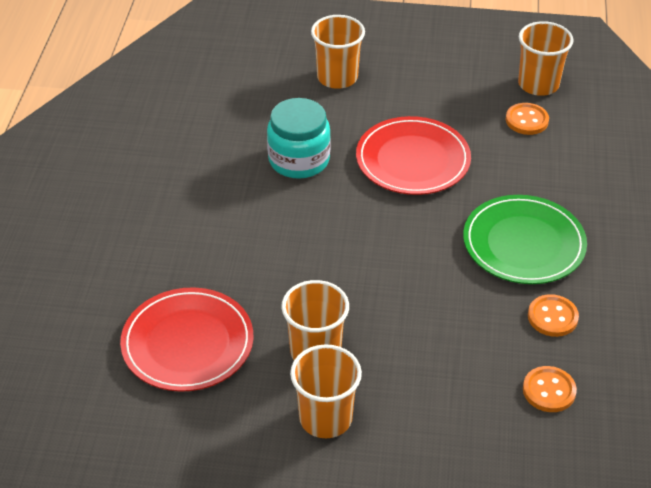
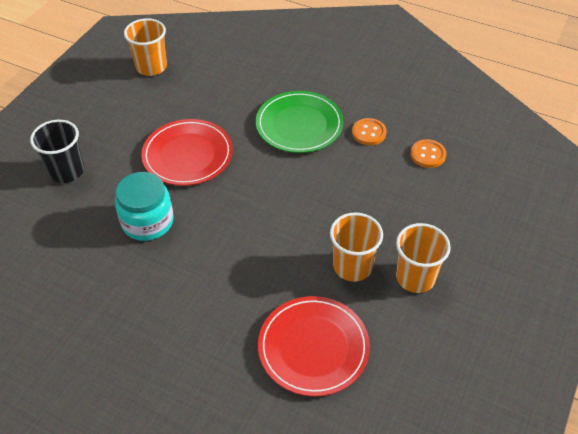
camera: 70 degrees left, 5 degrees up
(337, 77) = (67, 171): orange cup -> black cup
(527, 120) = (184, 84): orange button -> none

